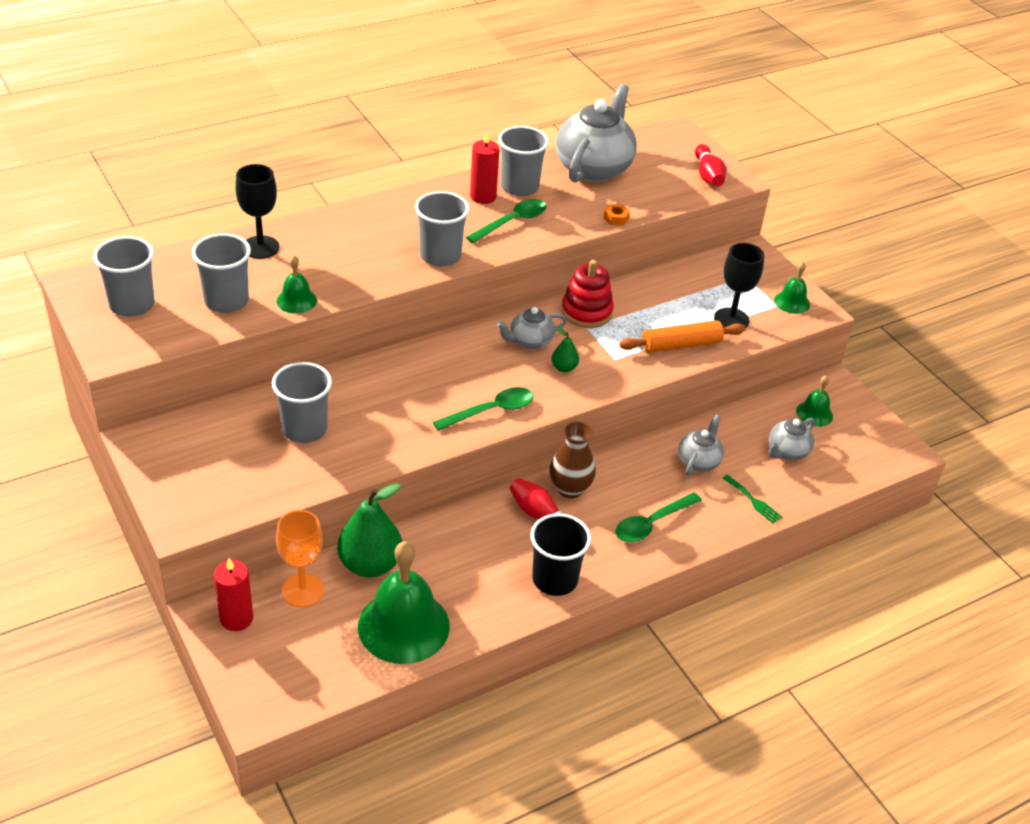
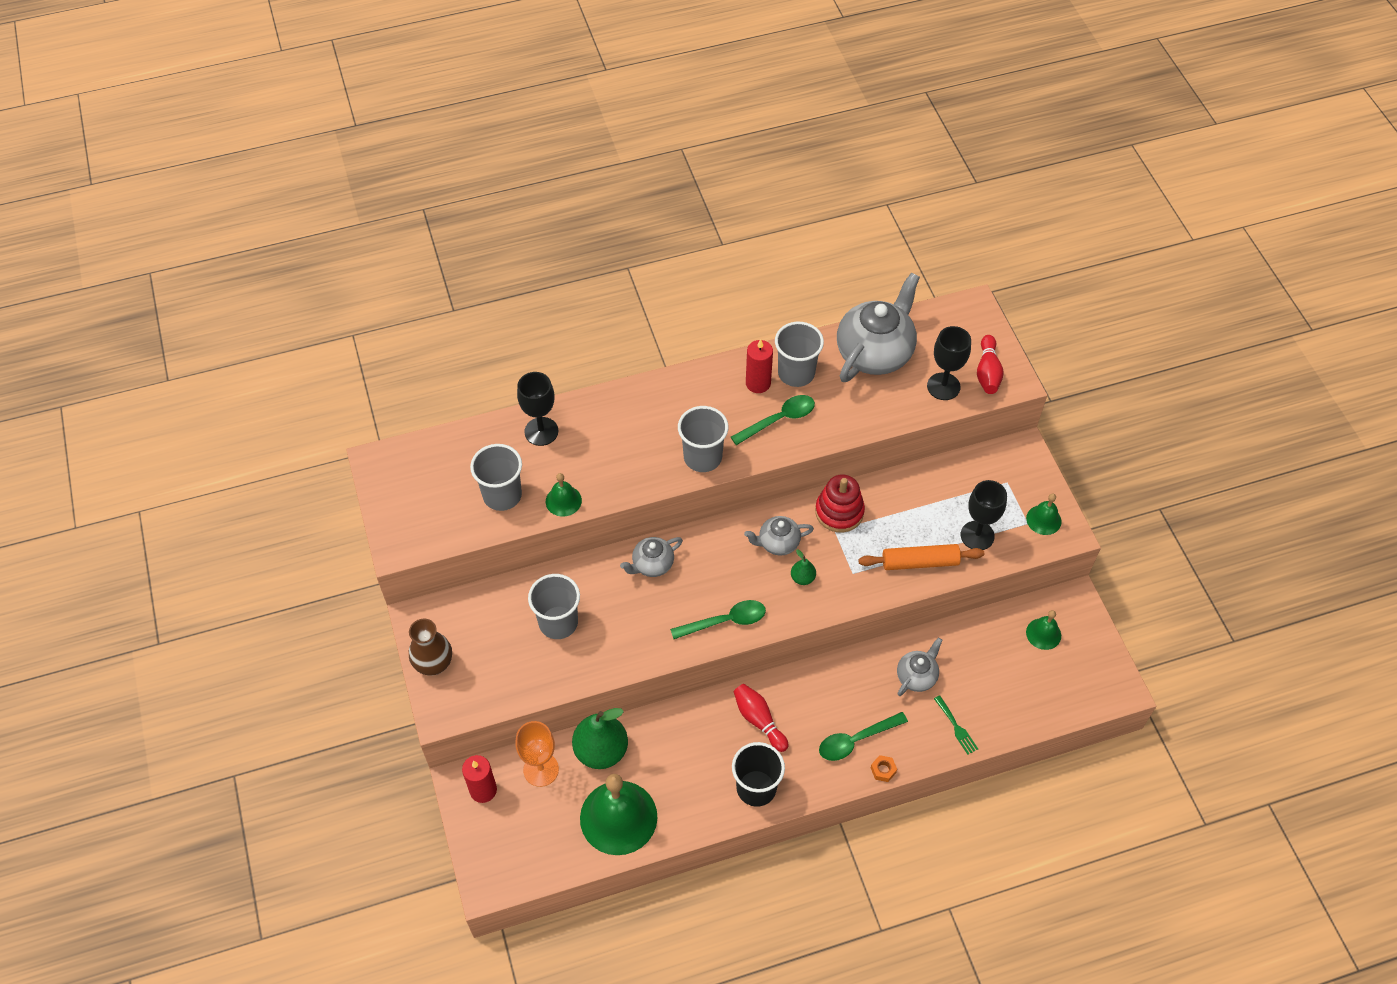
camera: 15 degrees right, 15 degrees up
(132, 304) = (421, 491): grey cup -> none
(570, 489) = (791, 692): brown vase -> brown vase (434, 664)
(616, 218) = (880, 424): orange nut -> orange nut (883, 770)
(669, 188) = (943, 386): none -> black goblet
(787, 452) = (1004, 675): grey teapot -> grey teapot (652, 564)

